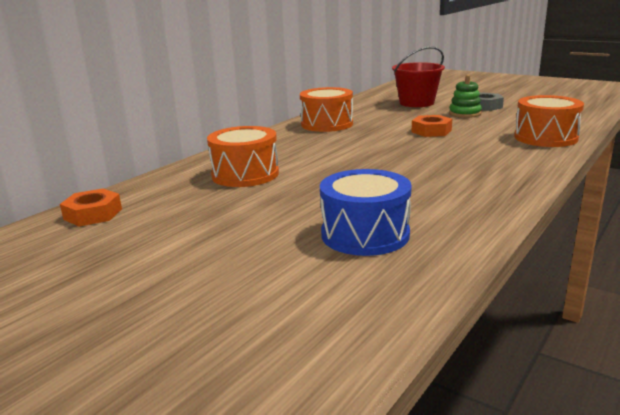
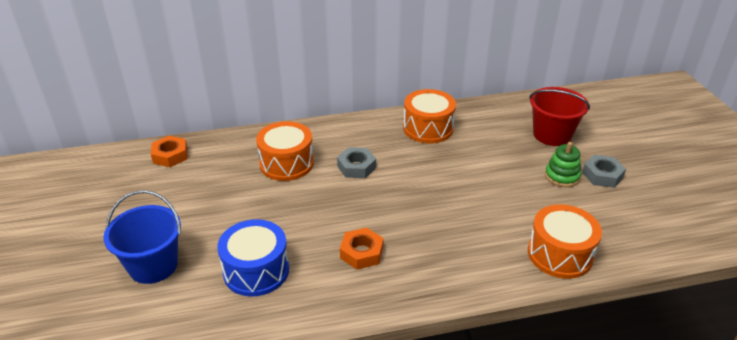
camera: 40 degrees right, 15 degrees up
(244, 283) = (153, 265): none -> blue bucket
(315, 155) = (356, 167): none -> grey nut
(431, 131) = (486, 186): orange nut -> orange nut (361, 253)

